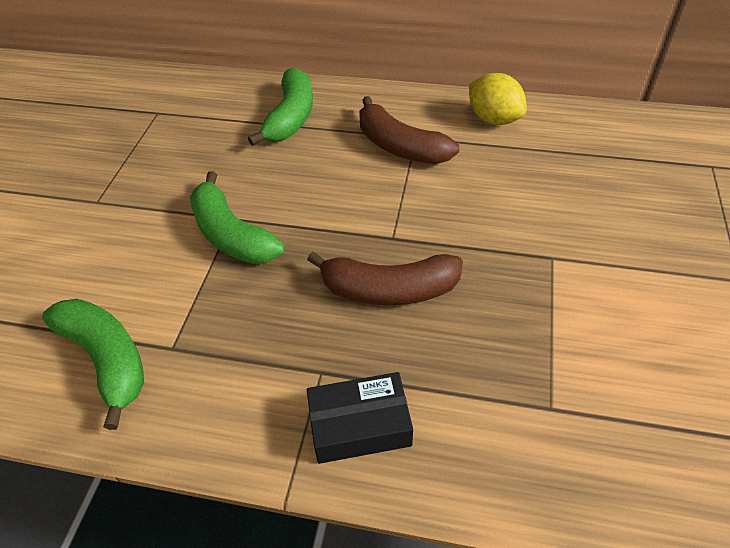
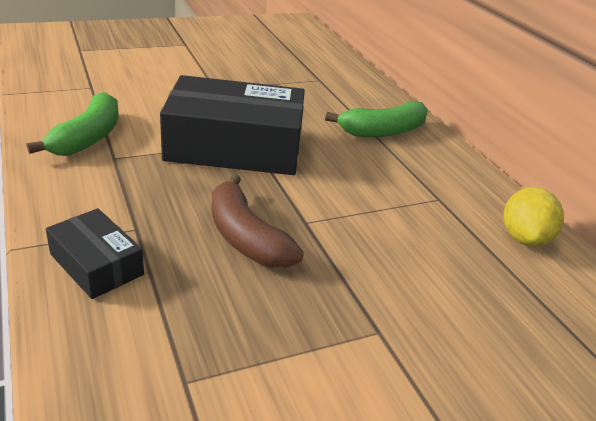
camera: 50 degrees right, 15 degrees down
(231, 235) = (234, 146): green banana -> black box
(400, 147) = (416, 194): brown banana -> none

